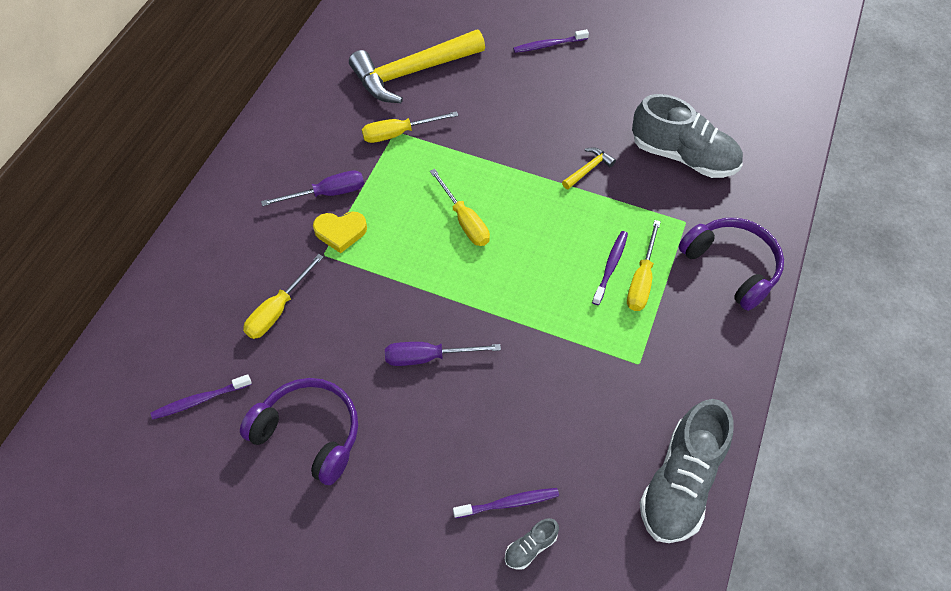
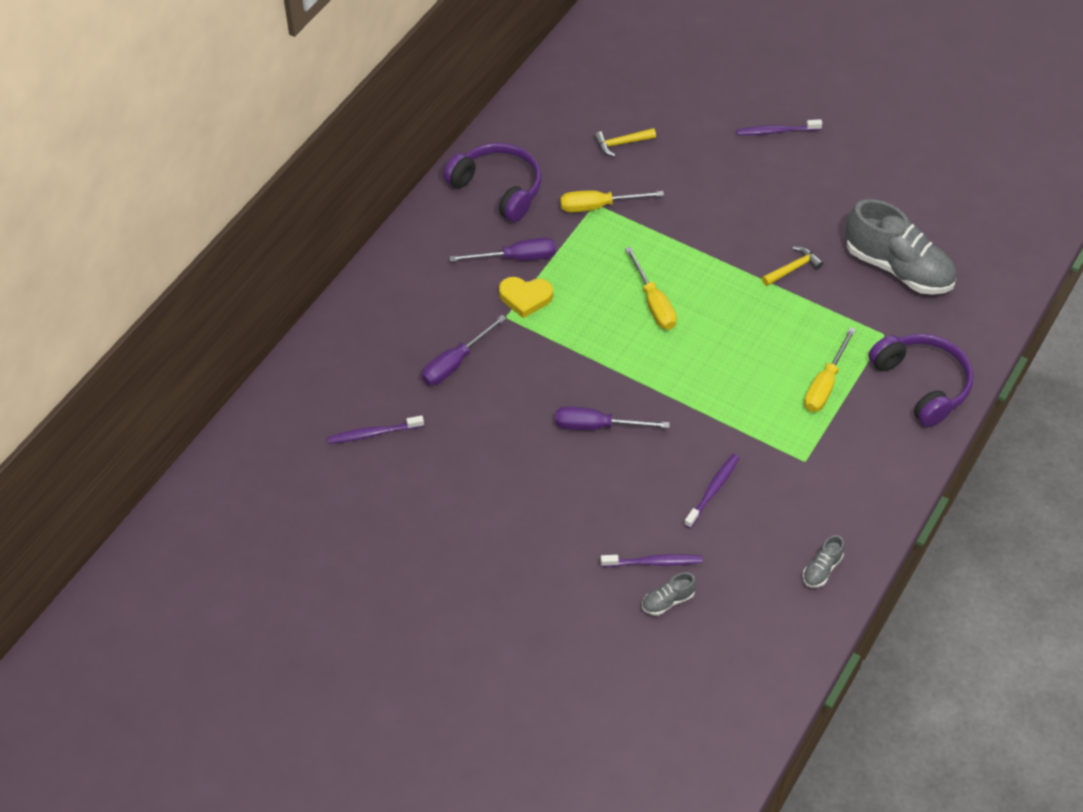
camera: 10 degrees right, 5 degrees down
(278, 309) = (455, 362): yellow screwdriver -> purple screwdriver
(309, 433) = (474, 476): purple headphones -> purple headphones (498, 188)
(411, 73) = (621, 144): yellow hammer -> yellow hammer, size x0.42
(610, 267) = (795, 368): purple toothbrush -> purple toothbrush (712, 490)
(680, 482) = (822, 569): grey shoe -> grey shoe, size x0.43

